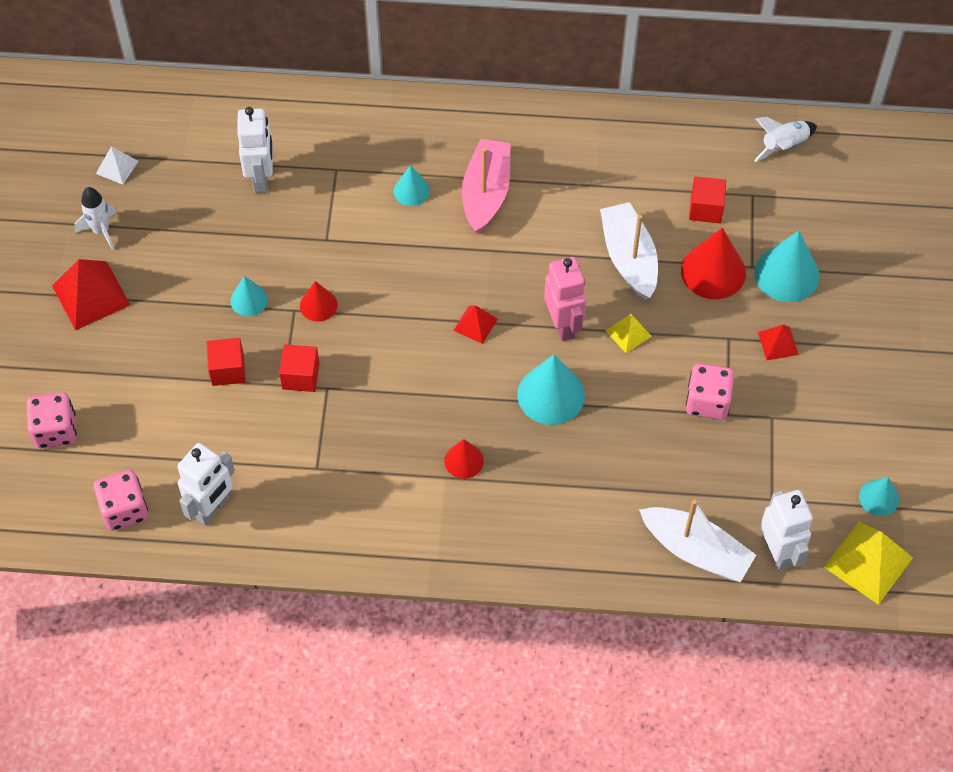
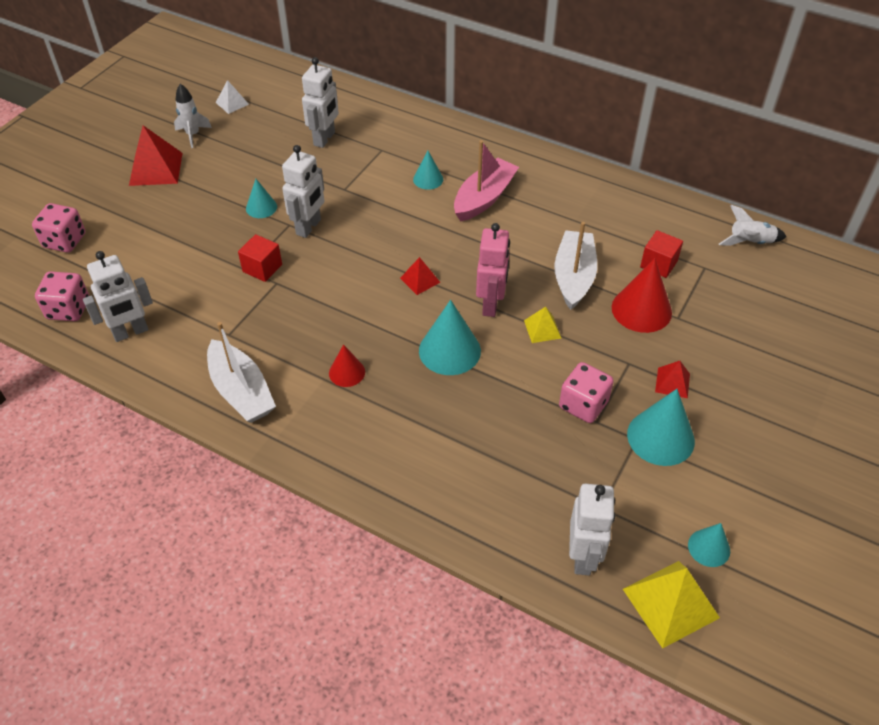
camera: 25 degrees right, 10 degrees down
(228, 370) = (213, 245): red cube -> none
(318, 305) = (309, 227): red cone -> white robot
(696, 551) = (505, 523): white boat -> white boat (241, 391)
(787, 274) = (707, 333): turquoise cone -> turquoise cone (660, 437)

